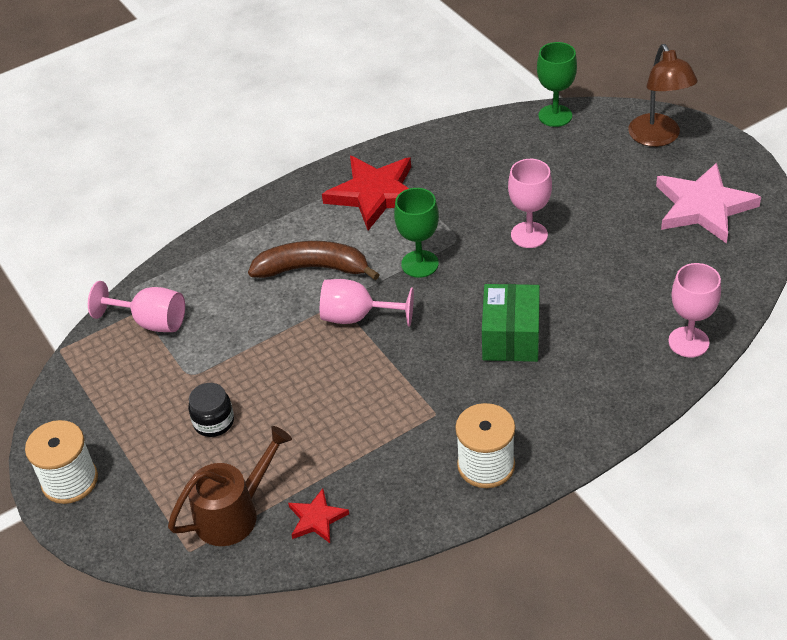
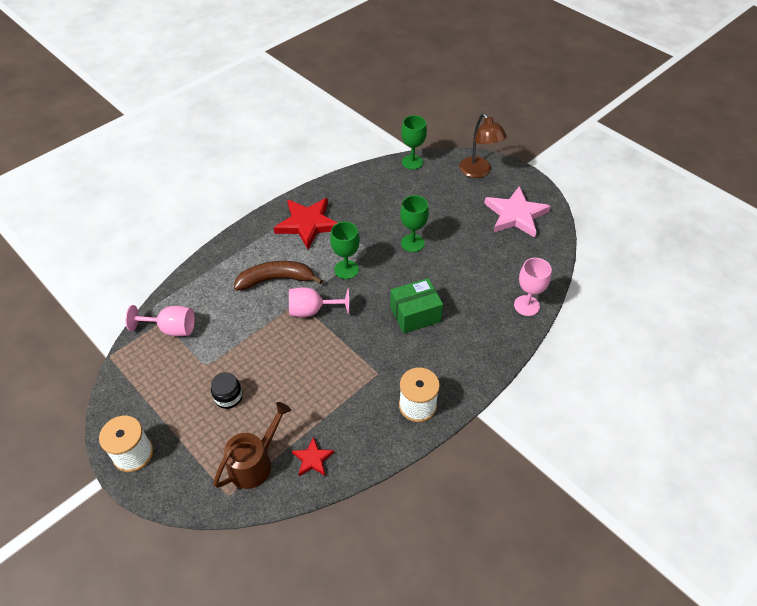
camera: 15 degrees left, 5 degrees up
(511, 337) = (415, 314): green box -> green box turned 75 degrees clockwise
(529, 235) = (412, 243): pink goblet -> green goblet

